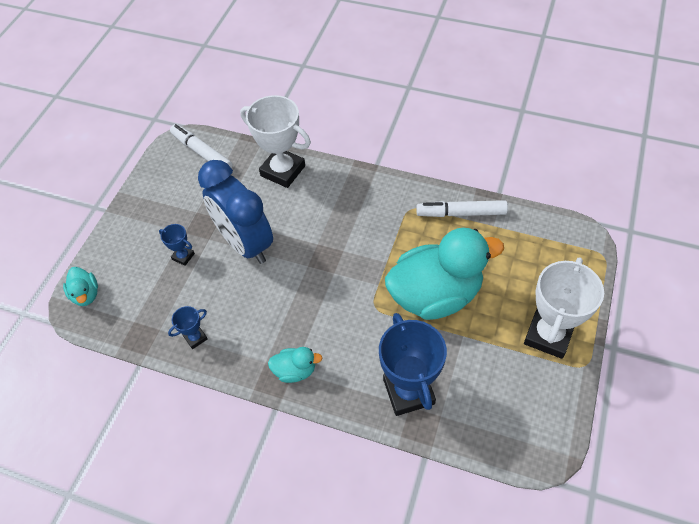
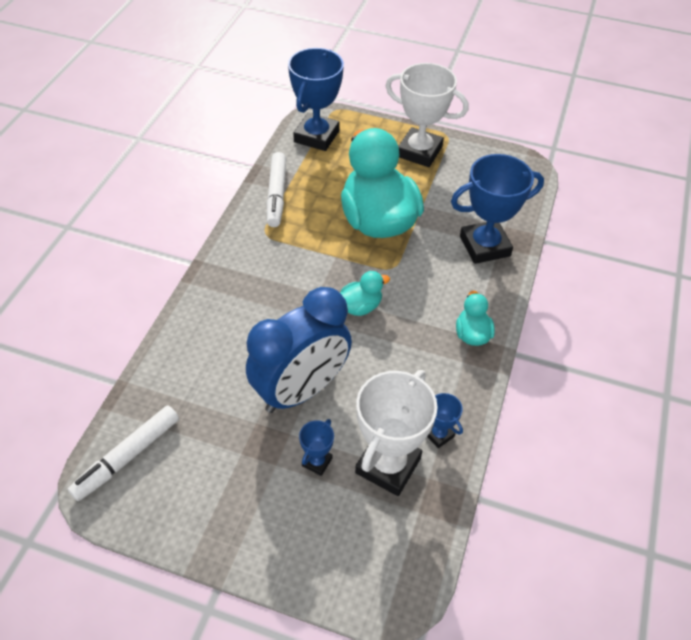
camera: 95 degrees left, 5 degrees down
(86, 294) = (377, 586): turquoise duck -> turquoise duck (360, 307)
(283, 171) = (185, 354): white trophy -> white trophy (388, 465)
(553, 240) = (316, 136): none -> blue trophy

